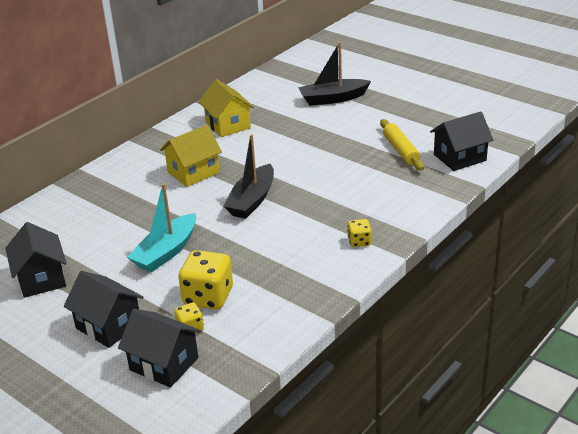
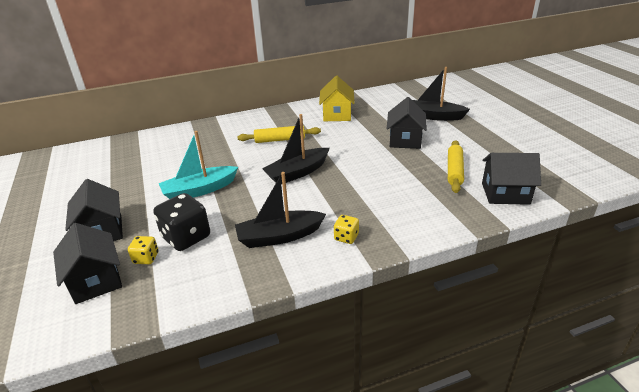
camera: 30 degrees right, 0 degrees up
(41, 279) = (108, 180): black house -> black house (405, 140)
(193, 172) = (280, 140): yellow house -> yellow rolling pin
(208, 297) = (186, 237): yellow dice -> black dice
(298, 263) = (279, 236): none -> black boat

